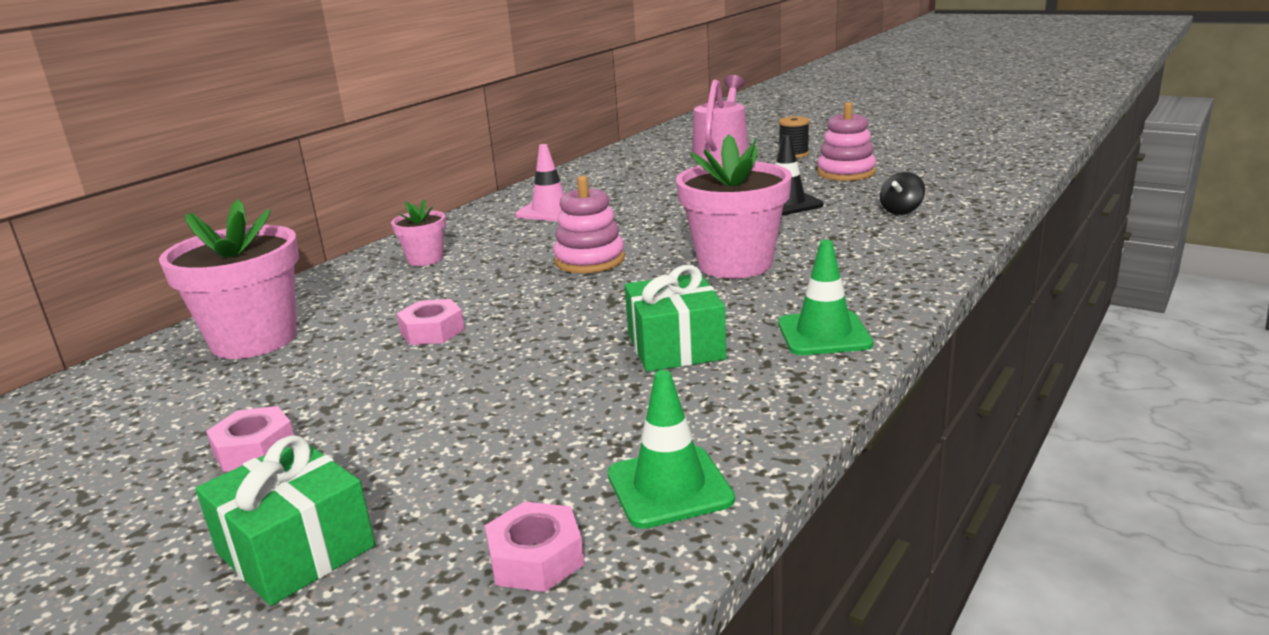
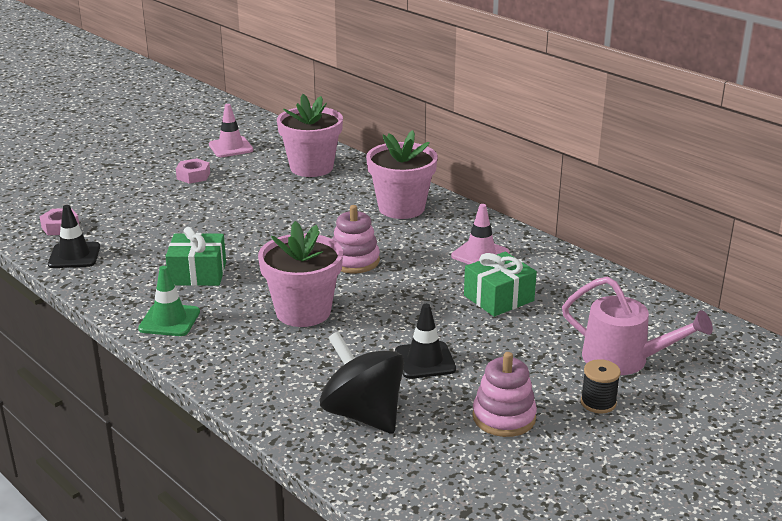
camera: 100 degrees right, 5 degrees up
(100, 442) = (231, 147): none -> pink traffic cone
(295, 549) = (112, 187): green gift -> green gift (498, 298)
(425, 259) = (401, 208): pink flower pot -> pink flower pot, size x1.95
(432, 331) = (281, 210): pink nut -> none
(669, 487) = (74, 256): green traffic cone -> black traffic cone
(901, 211) = (363, 414): black spinning top -> black spinning top, size x2.19

